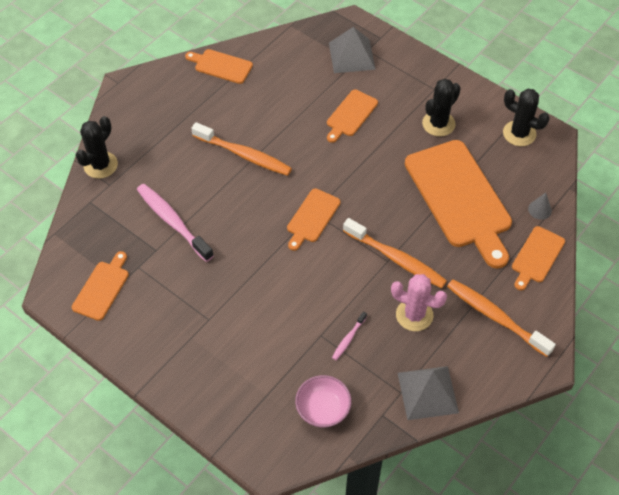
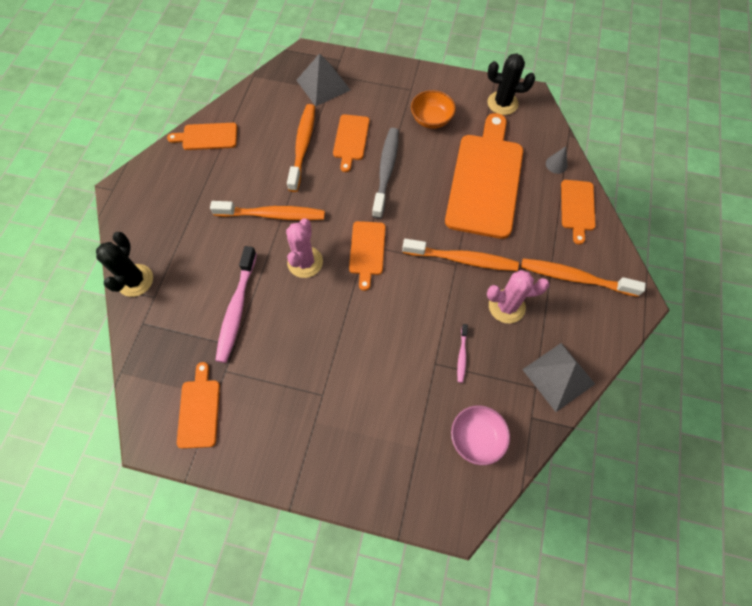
camera: 25 degrees left, 10 degrees up
(172, 221) = (236, 309): pink toothbrush -> pink toothbrush turned 105 degrees counterclockwise
(251, 206) = (305, 262): none -> pink cactus
(303, 105) = (303, 146): none -> orange toothbrush
(368, 155) = (386, 171): none -> grey toothbrush
(438, 124) = (431, 119): black cactus -> orange bowl
(459, 198) = (485, 180): orange cutting board -> orange cutting board turned 120 degrees counterclockwise

